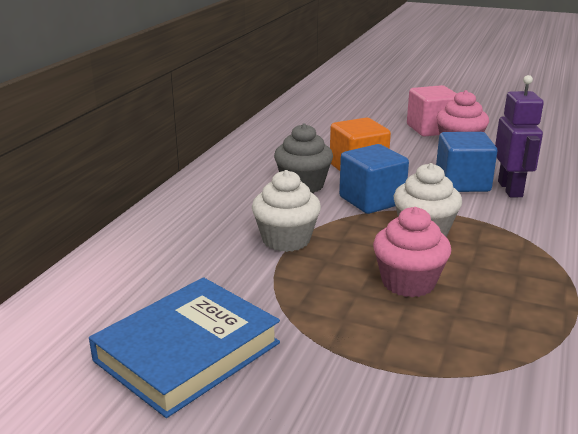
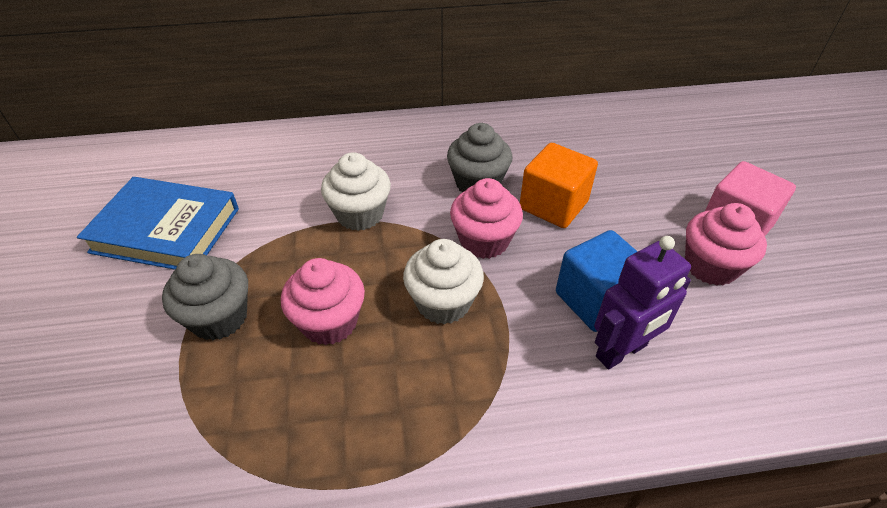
camera: 60 degrees right, 20 degrees up
(358, 338) = (219, 318): none -> grey cupcake
(371, 200) = (484, 241): blue cube -> pink cupcake

